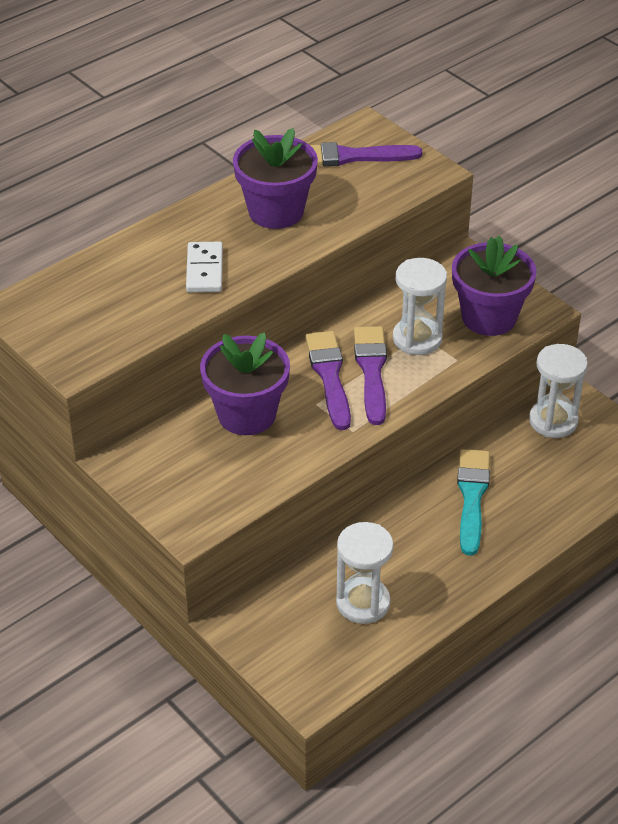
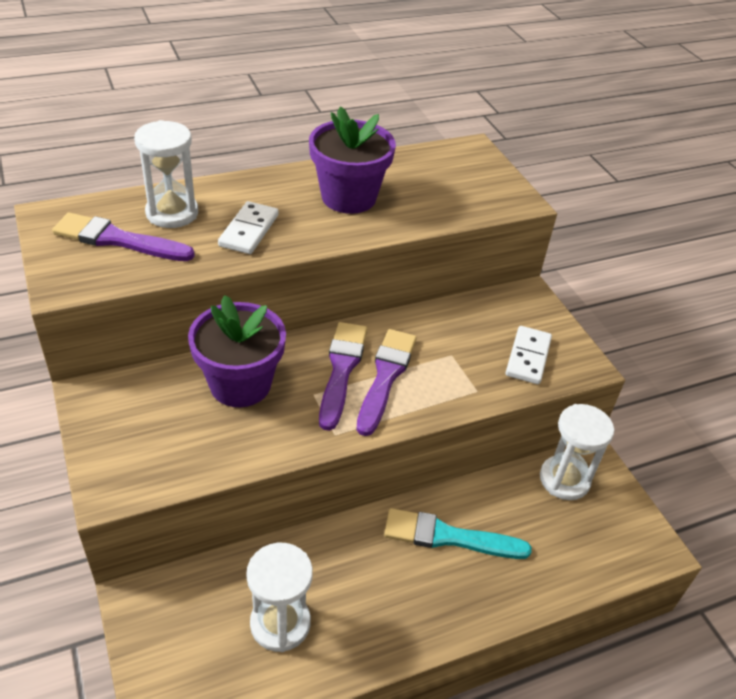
camera: 15 degrees right, 0 degrees up
(351, 157) = (445, 169): purple brush -> purple brush (118, 240)
(417, 339) = (446, 358): white hourglass -> white hourglass (172, 213)
(472, 497) = (448, 537): turquoise brush -> turquoise brush turned 105 degrees counterclockwise
(489, 317) = (528, 357): purple flower pot -> white domino

